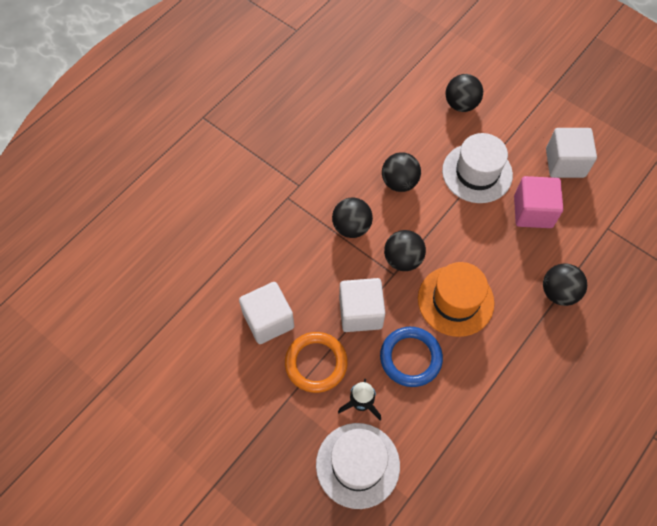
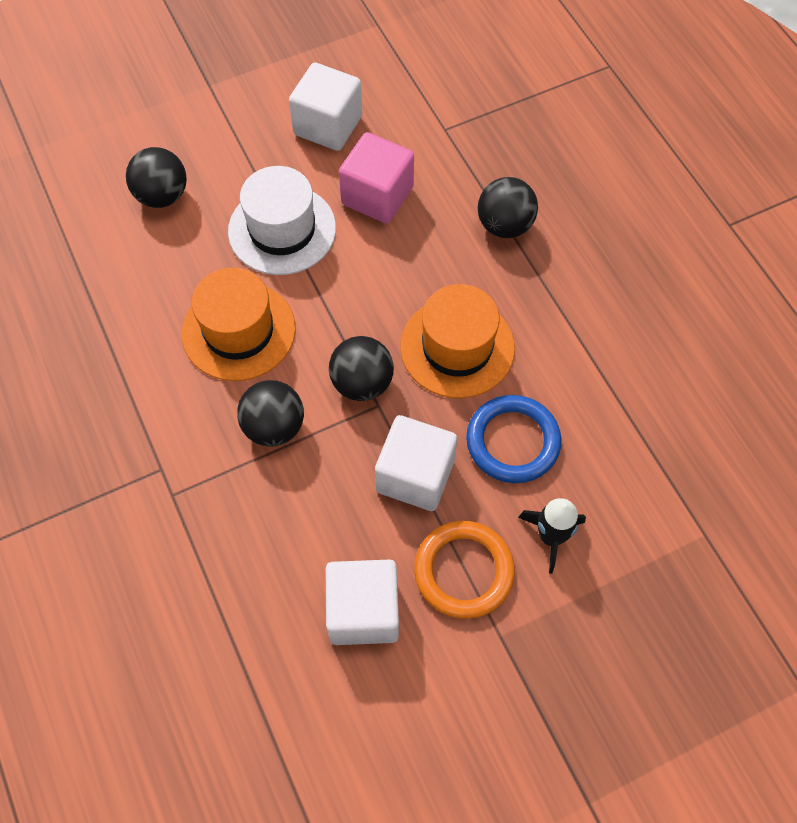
camera: 65 degrees left, 0 degrees up
(357, 465) = (635, 580): white hat -> none
(399, 182) = (238, 331): black ball -> orange hat

